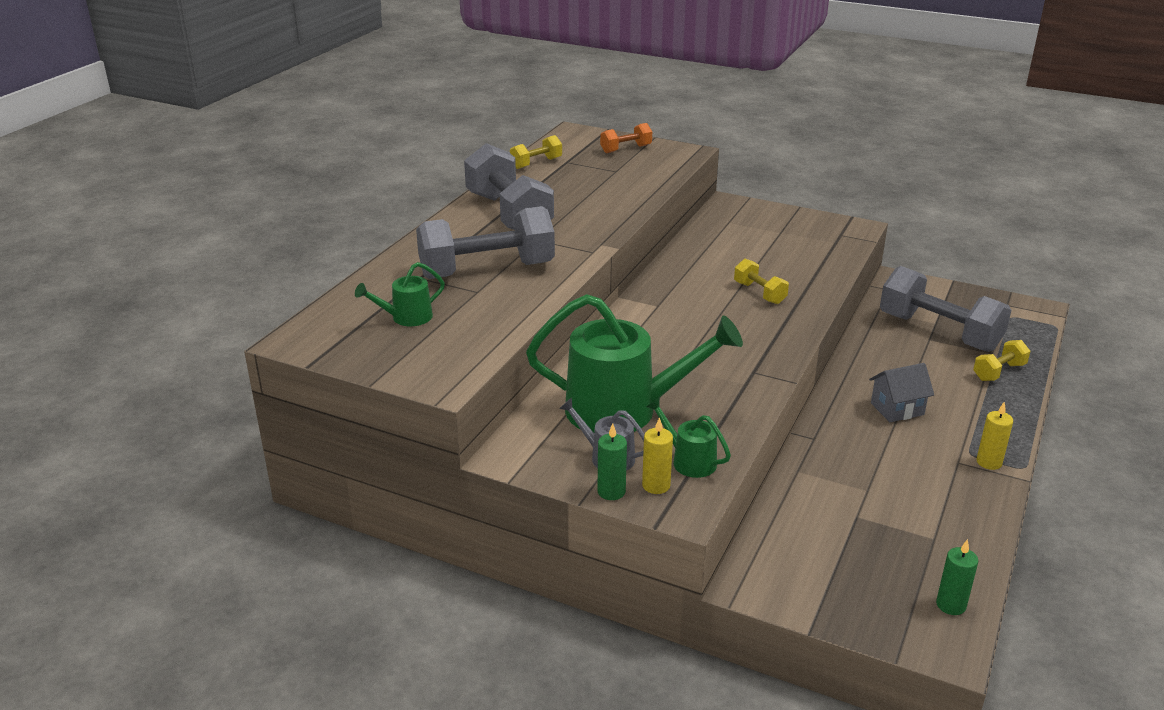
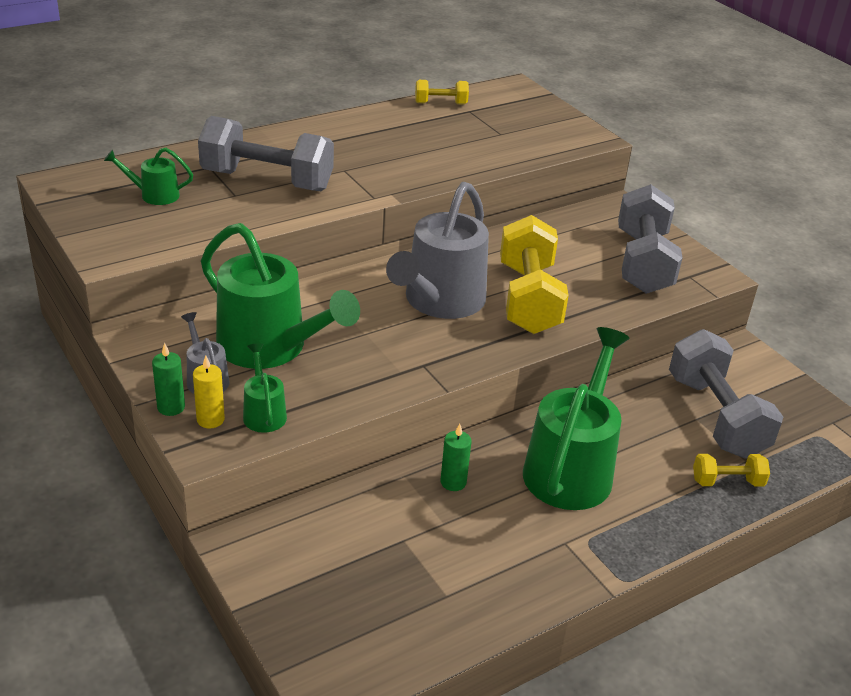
camera: 30 degrees right, 5 degrees up
(509, 214) = (353, 140): grey dumbbell -> grey dumbbell (643, 262)
(626, 149) = (539, 117): orange dumbbell -> none
(701, 321) = (439, 302): none -> grey watering can
(759, 293) = (528, 299): yellow dumbbell -> yellow dumbbell, size x2.09
(897, 409) = (571, 467): grey house -> green watering can
(951, 605) = (382, 658): green candle -> green candle (453, 482)
(989, 462) = (595, 558): yellow candle -> none

